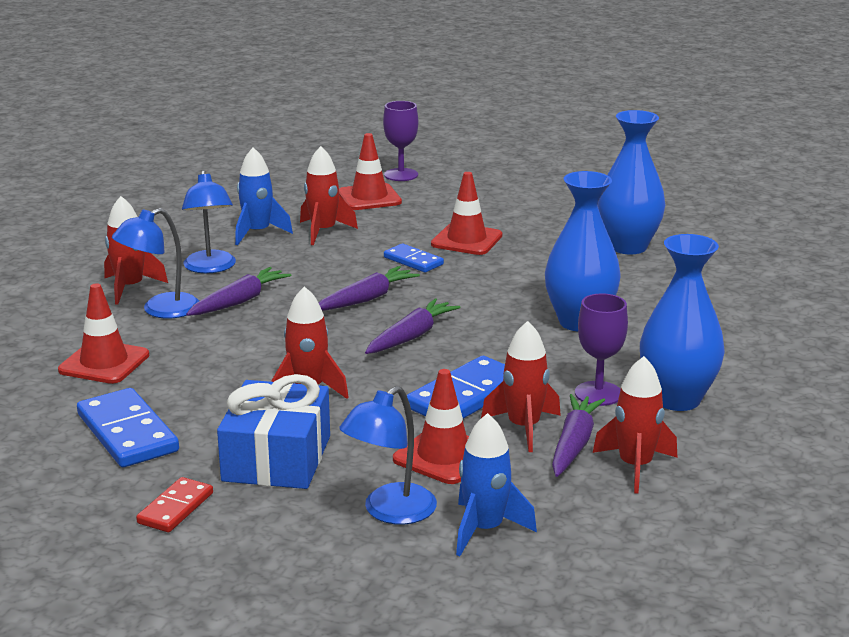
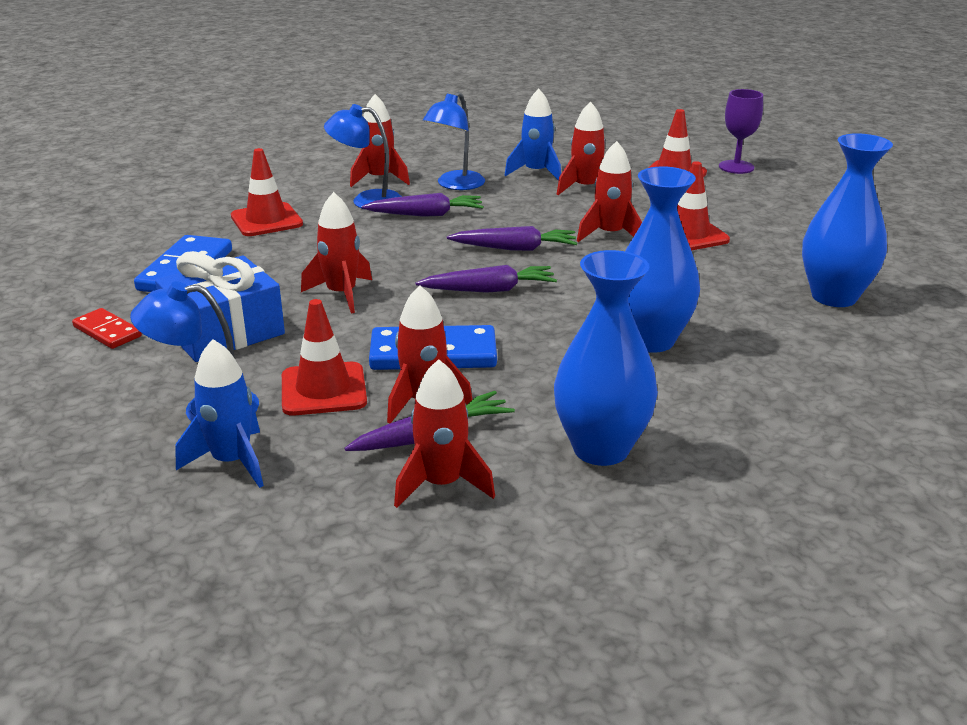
camera: 45 degrees right, 5 degrees up
(175, 508) = (107, 331): red domino -> red domino turned 60 degrees clockwise
(413, 261) = (610, 235): blue domino -> red rocket
(598, 393) = (541, 406): purple goblet -> none

